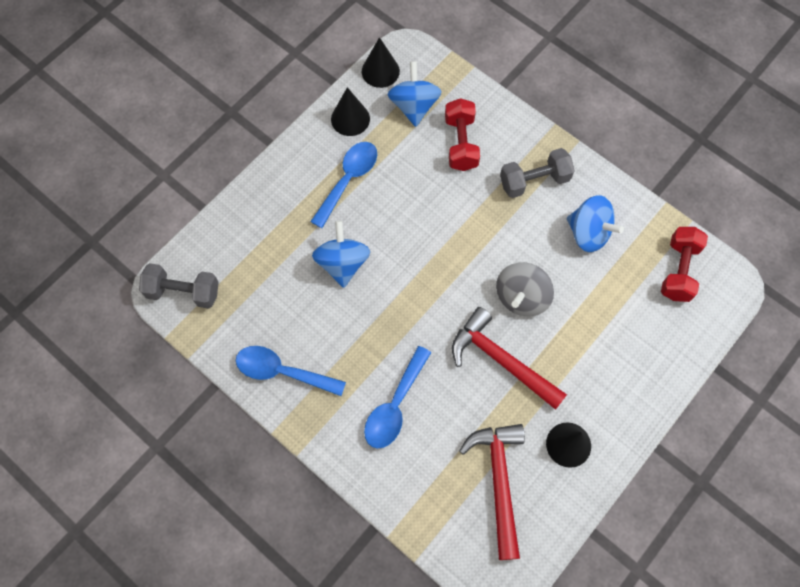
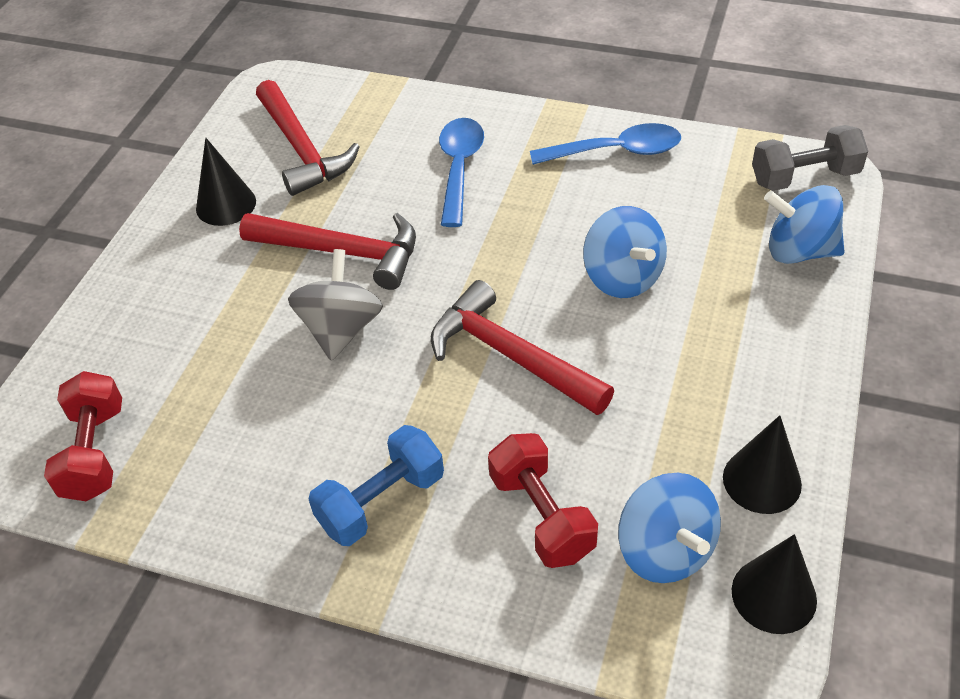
camera: 160 degrees right, 20 degrees down
(348, 180) = (693, 384): blue spoon -> none
(433, 237) = (511, 356): none -> red hammer
(534, 181) = (381, 501): grey dumbbell -> blue dumbbell
(588, 233) = (260, 453): blue spinning top -> blue spinning top (799, 251)

